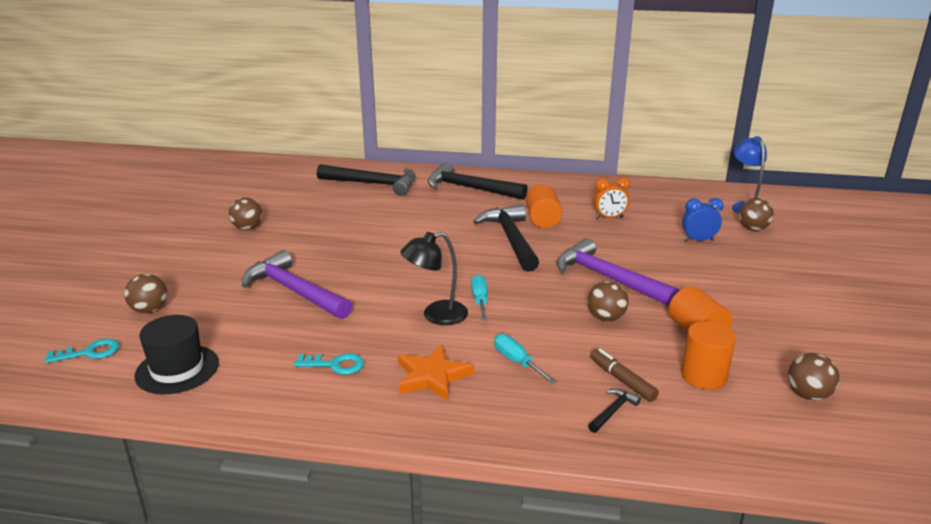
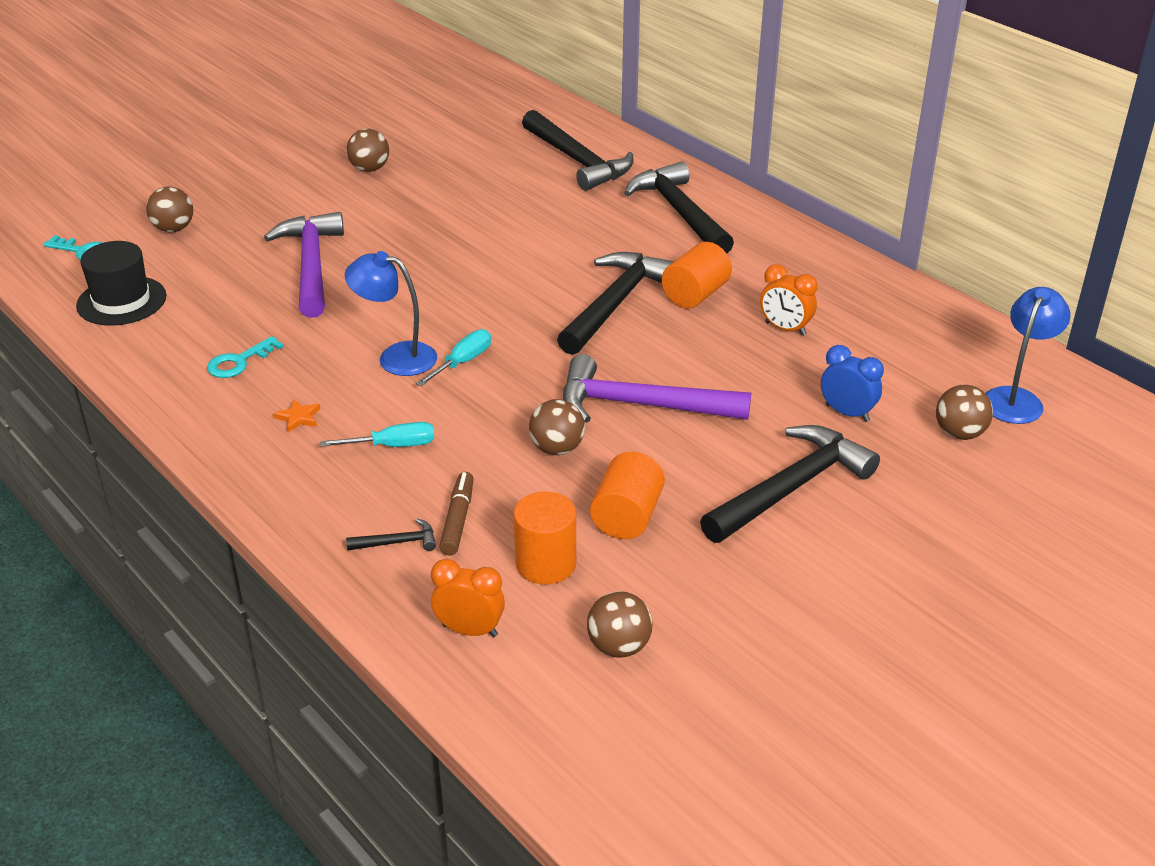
camera: 40 degrees right, 10 degrees up
(335, 365) = (239, 362): turquoise key -> turquoise key turned 90 degrees clockwise
(432, 376) = (298, 418): orange star -> orange star, size x0.49
(436, 315) = (396, 357): black lamp -> blue lamp
(517, 362) = (392, 446): turquoise screwdriver -> turquoise screwdriver turned 75 degrees clockwise
(608, 278) = (641, 405): purple hammer -> purple hammer turned 75 degrees counterclockwise
(733, 433) = (469, 630): none -> orange clock
(736, 282) = (790, 488): none -> black hammer

